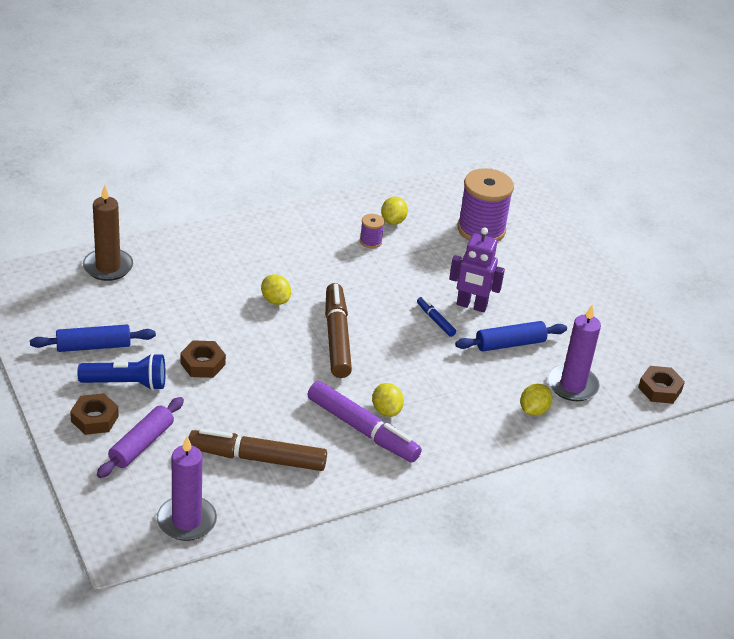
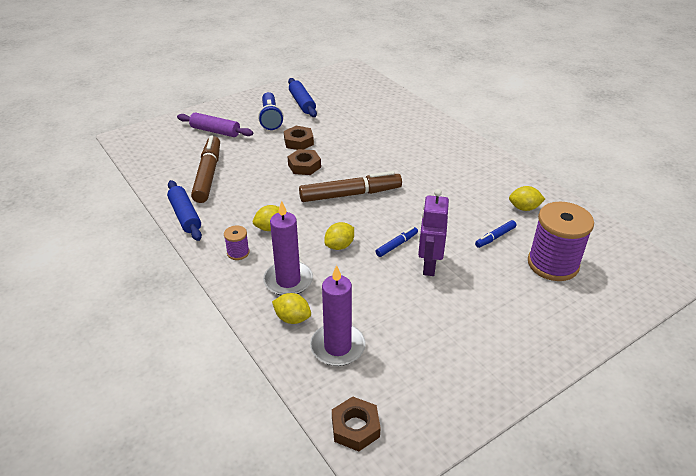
camera: 85 degrees right, 0 degrees up
(94, 419) = (236, 113): brown nut -> brown nut (304, 166)
(108, 267) = (382, 96): brown candle -> none
(186, 521) = (148, 156): purple candle -> purple candle (288, 281)
(275, 300) = (381, 162): yellow lemon -> yellow lemon (339, 246)
(362, 430) = (245, 218): purple marker -> none
(370, 241) = (485, 199): purple spool -> purple spool (238, 253)
(436, 252) = (495, 237): none -> blue marker
(510, 344) = (384, 296): blue rolling pin -> blue rolling pin (185, 216)

